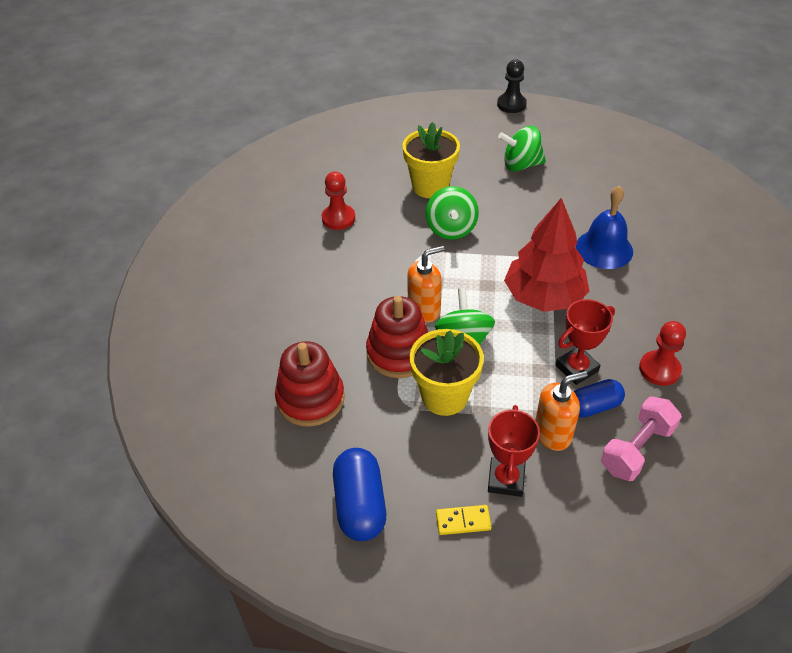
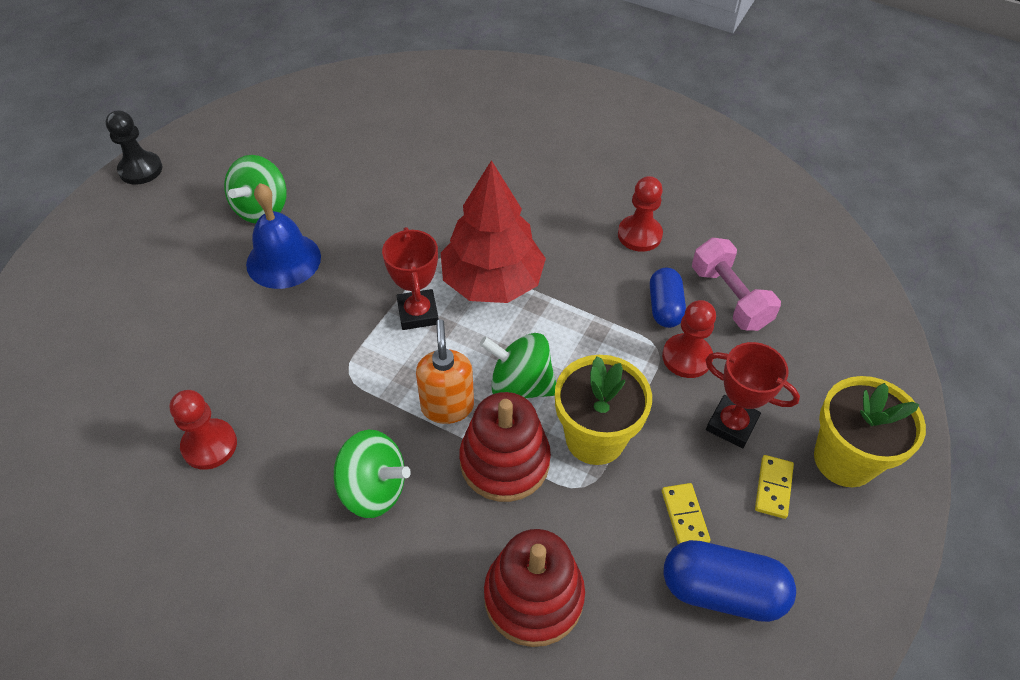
camera: 70 degrees left, 5 degrees up
(408, 467) = (684, 516): none -> yellow domino
(430, 186) = (228, 314): yellow flower pot -> yellow flower pot (844, 460)
(451, 229) = (324, 323): green spinning top -> green spinning top (373, 489)
(553, 434) = (687, 357): orange soap dispenser -> red pawn
(577, 368) = (608, 299): red trophy -> red trophy (418, 313)
(604, 249) = (452, 200): blue bell -> blue bell (283, 260)

